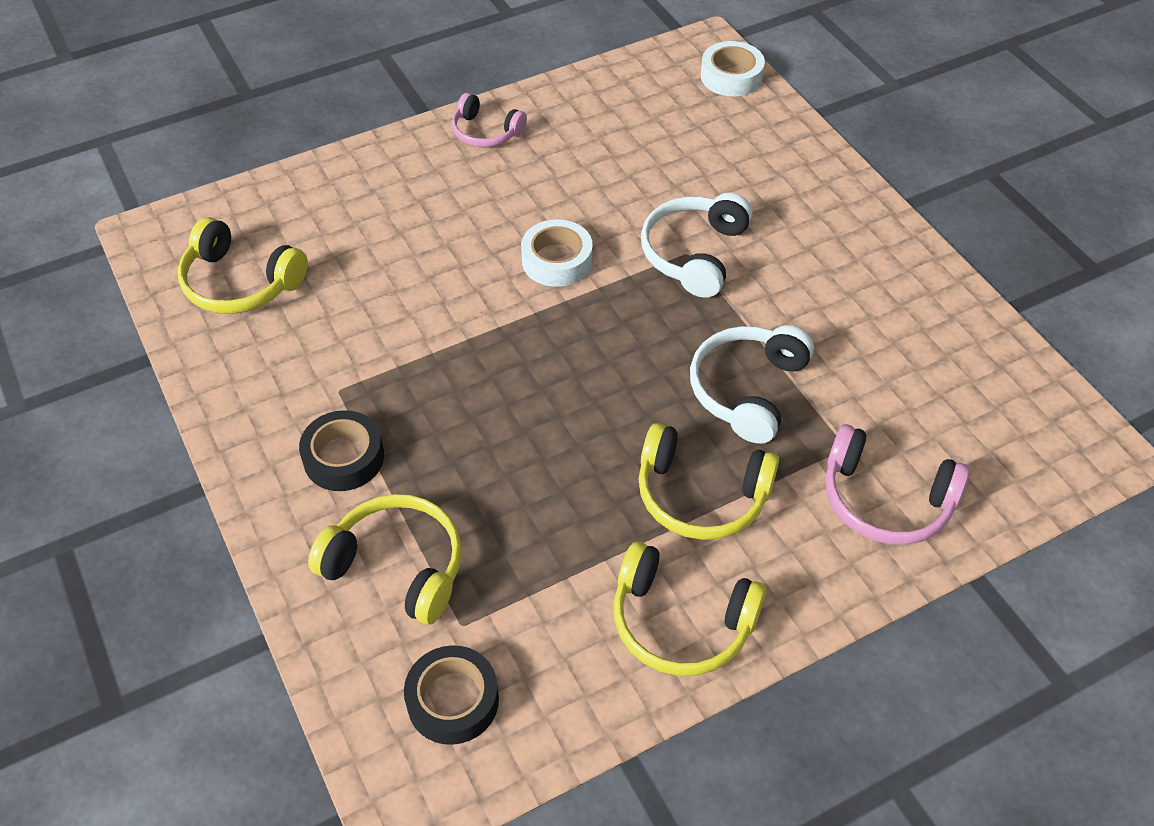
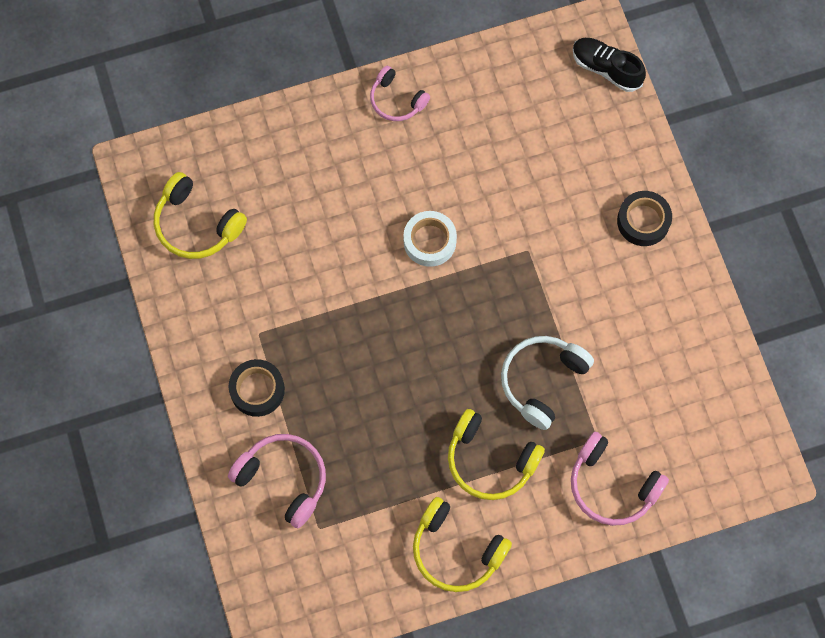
camera: 10 degrees right, 20 degrees up
(397, 566) = (283, 479): yellow headphones -> pink headphones
(453, 700) = (307, 578): black tape -> black tape (643, 221)
(694, 254) = (533, 252): white headphones -> none
(731, 76) = (606, 69): white tape -> black shoe

